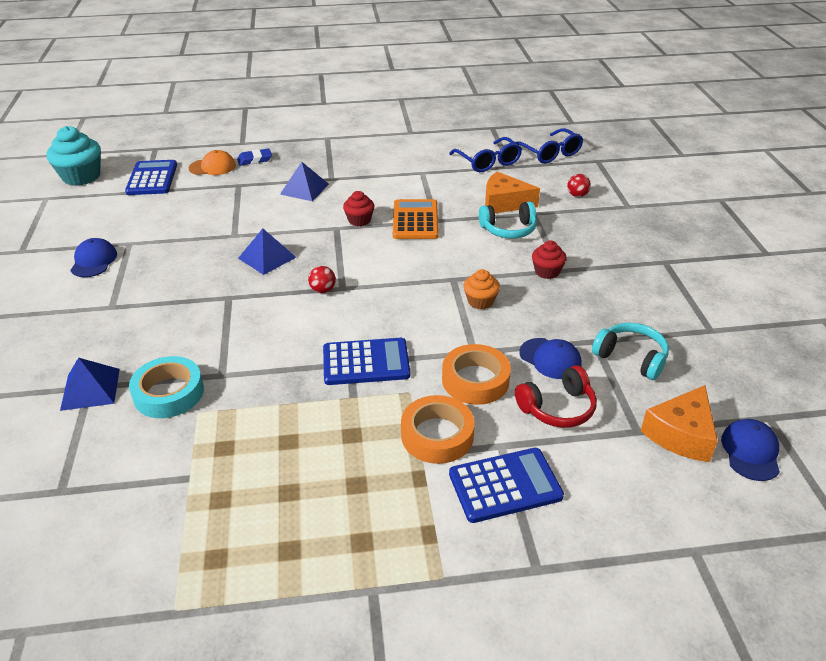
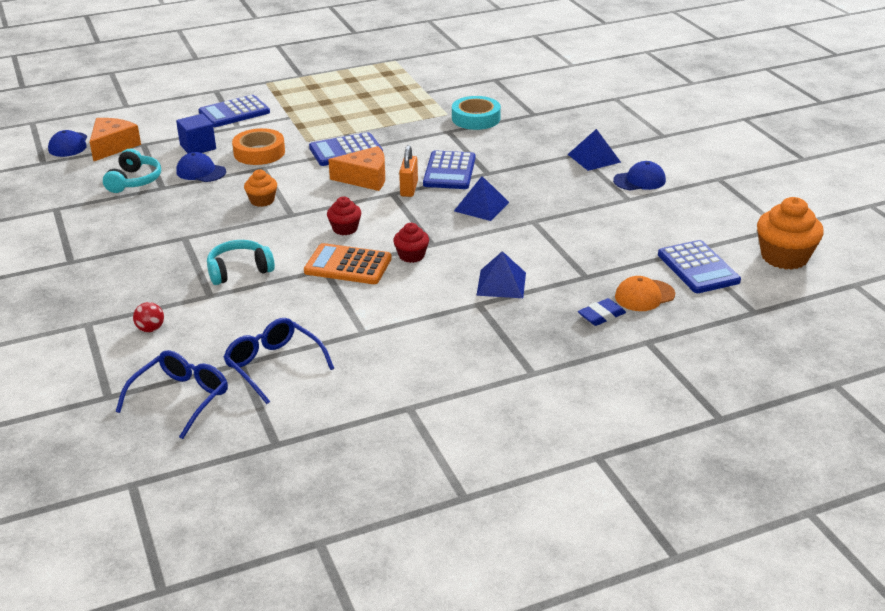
camera: 165 degrees right, 5 degrees down
(81, 176) = (784, 257): turquoise cupcake -> orange cupcake
(90, 389) = (531, 113): blue pyramid -> blue pyramid (594, 158)
(94, 261) = (639, 180): blue cap -> blue cap turned 90 degrees counterclockwise
(266, 306) = (449, 171): none -> blue calculator
(323, 290) = (409, 189): red ball -> orange padlock
(415, 220) = (348, 265): orange calculator -> orange calculator turned 120 degrees clockwise
(437, 435) = (281, 125): orange tape -> none
(504, 203) = (246, 303): orange cheese -> orange cheese (365, 178)
(547, 272) = (198, 234): red cupcake -> red cupcake (345, 229)
(549, 153) = (180, 399): blue glasses -> blue glasses turned 75 degrees clockwise
(557, 408) = (198, 147): red headphones -> blue cube
(631, 358) = (134, 181): turquoise headphones -> turquoise headphones turned 105 degrees counterclockwise

